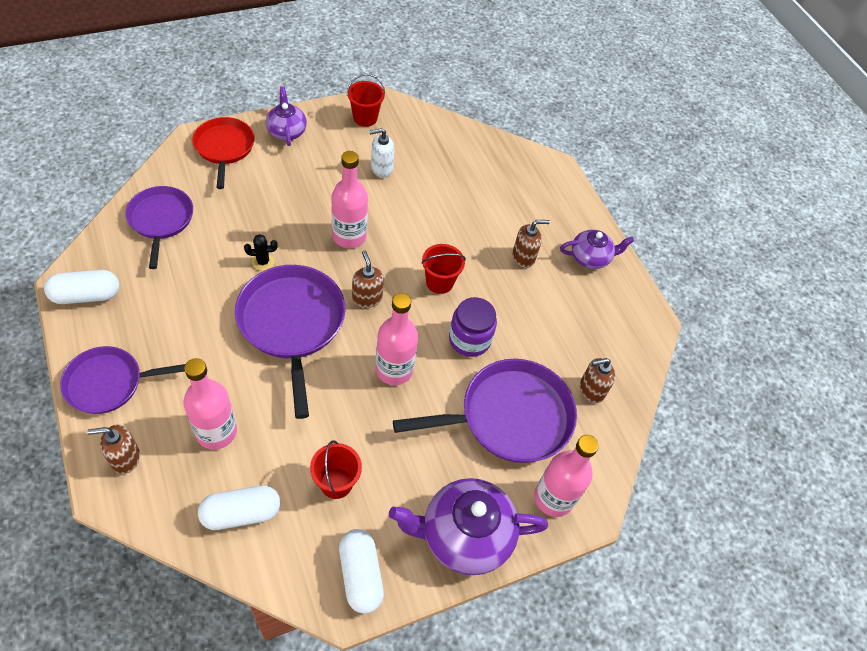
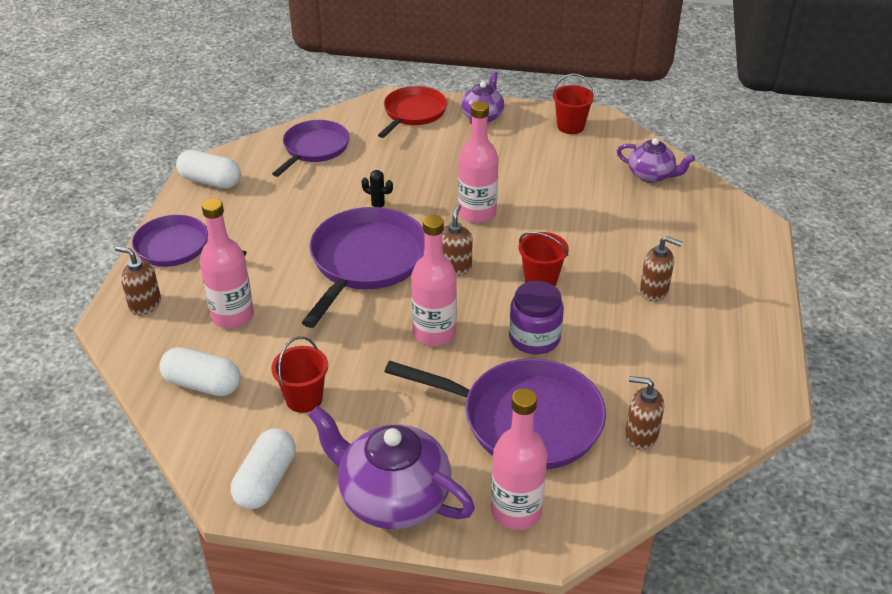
camera: 40 degrees right, 15 degrees down
(381, 168) = (554, 170): white soap dispenser -> none
(590, 258) = (737, 318): purple teapot -> purple teapot (651, 175)

